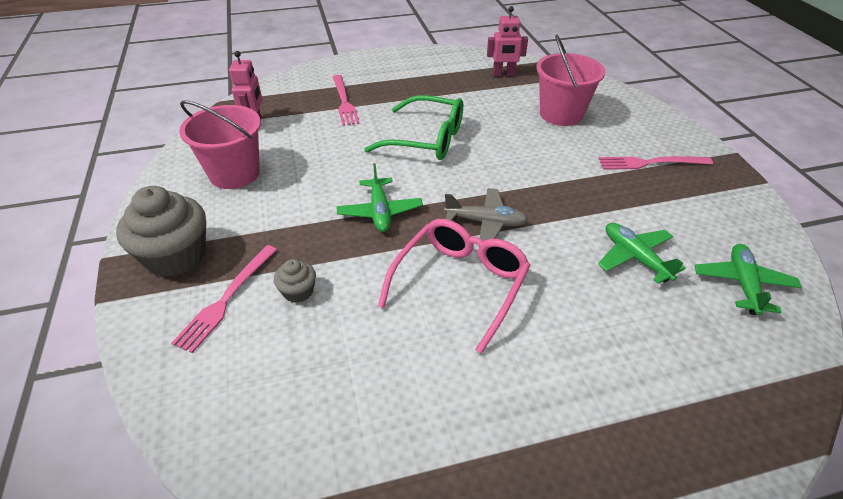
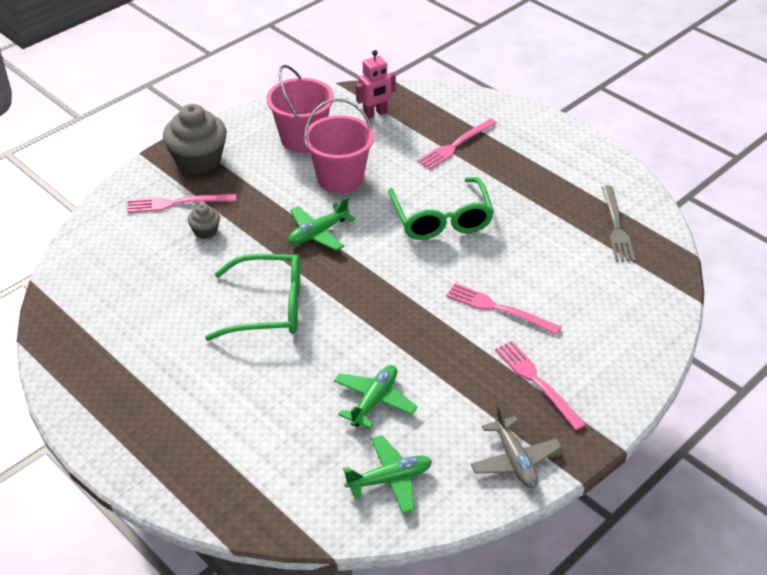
camera: 60 degrees right, 0 degrees up
(461, 283) = (270, 307): pink glasses -> green glasses
(486, 222) = (351, 297): grey plane -> grey plane (514, 460)
(503, 74) = (616, 226): pink robot -> grey fork
(556, 151) = (499, 308): none -> pink fork
(561, 114) = (573, 293): pink bucket -> pink bucket (340, 178)

